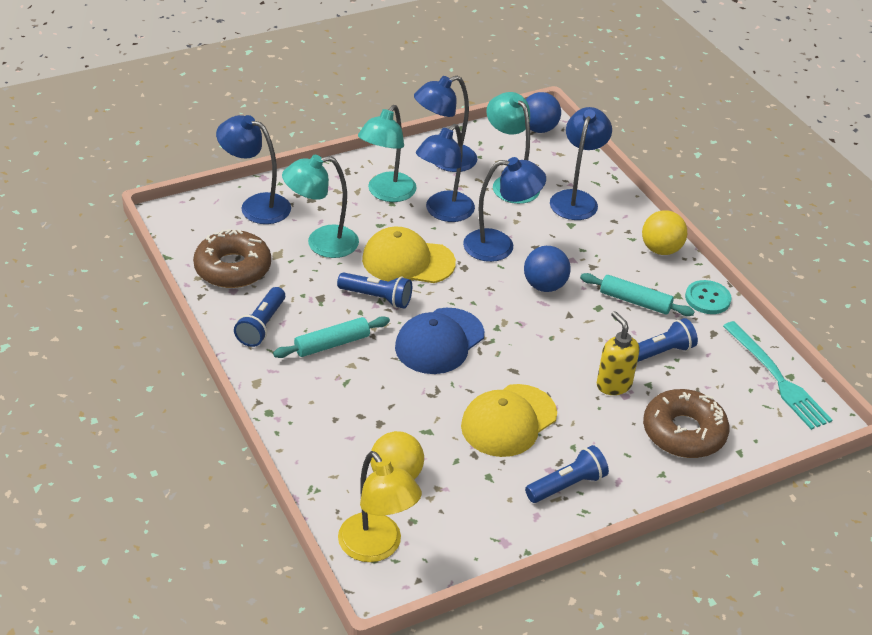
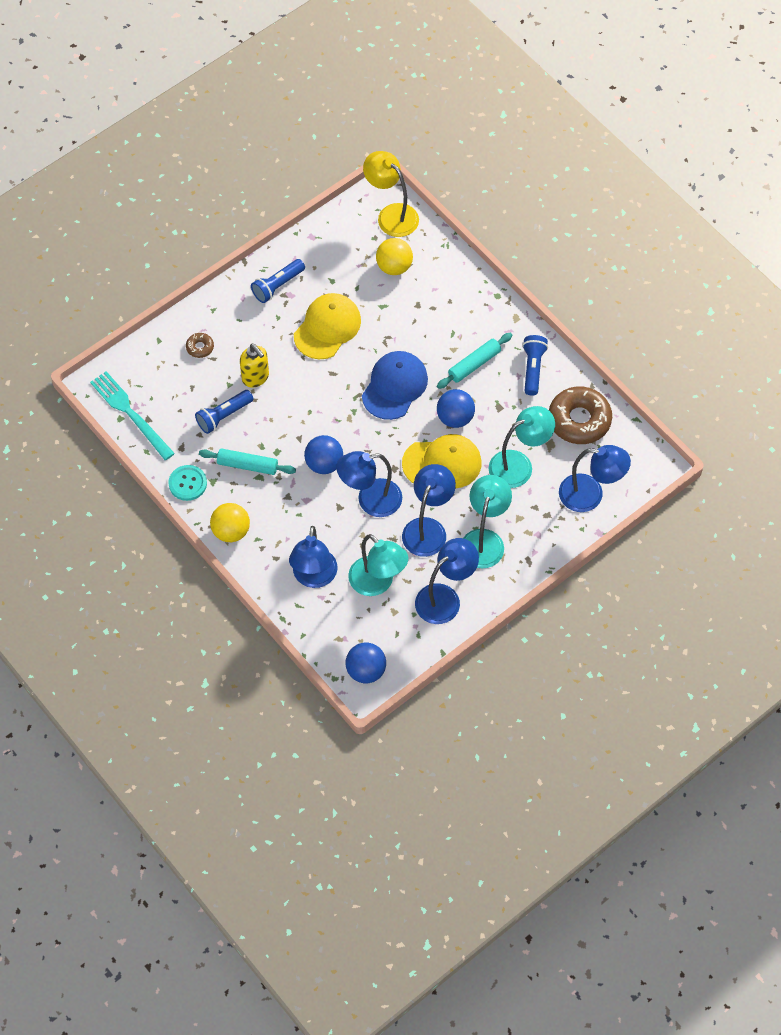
camera: 170 degrees right, 20 degrees up
(377, 297) = (455, 418): blue flashlight -> blue ball
(684, 432) = (200, 347): brown donut -> brown donut, size x0.45

